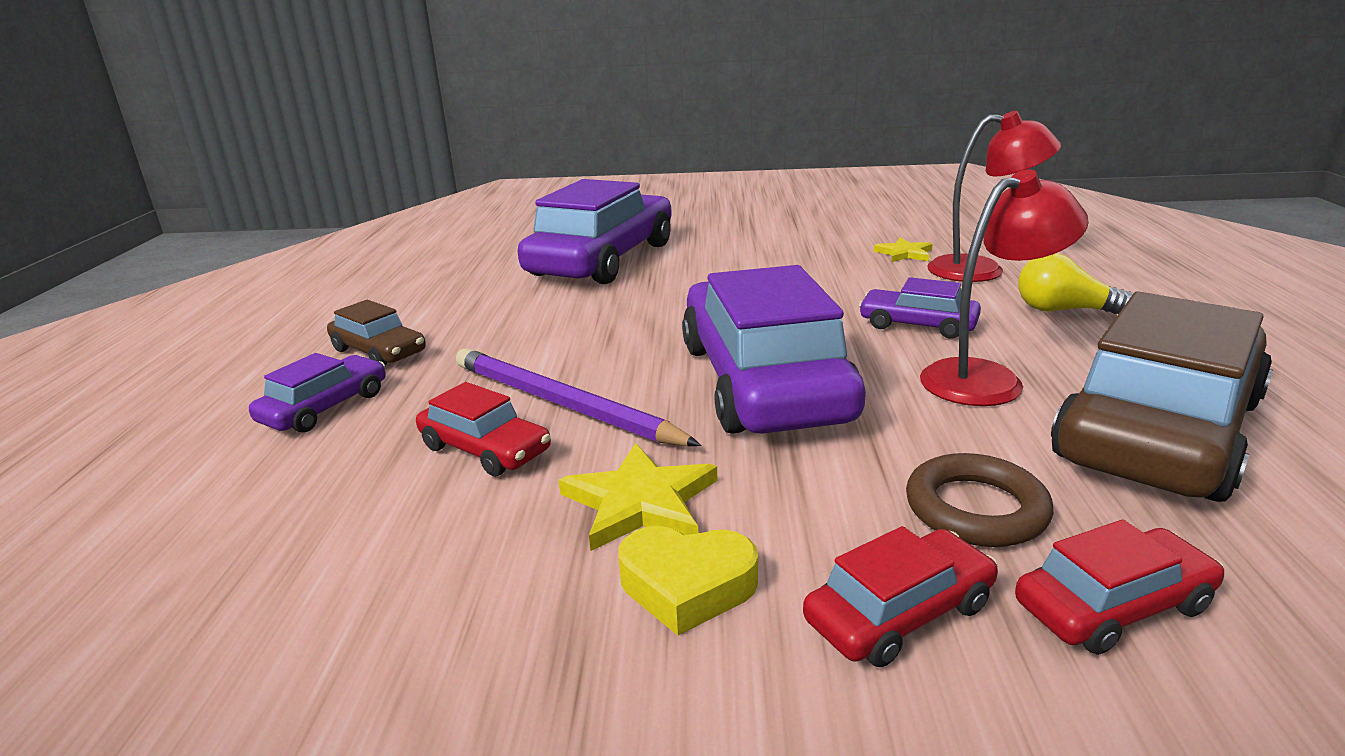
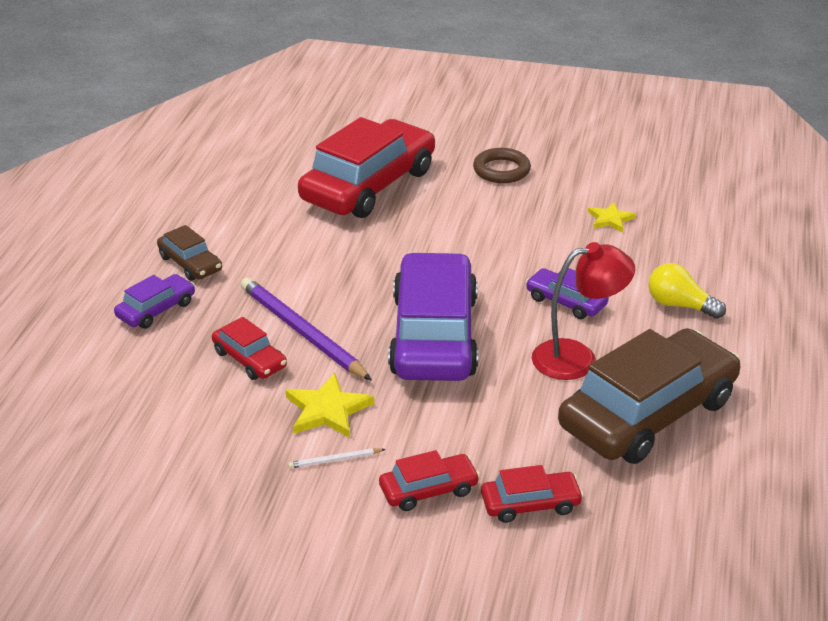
camera: 10 degrees right, 10 degrees up
(602, 259) = (368, 185): purple car -> red car
(687, 586) = (335, 460): yellow heart -> white pencil
(976, 509) = (503, 445): brown ring -> brown ring (501, 170)
(981, 270) = (655, 250): red lamp -> none

